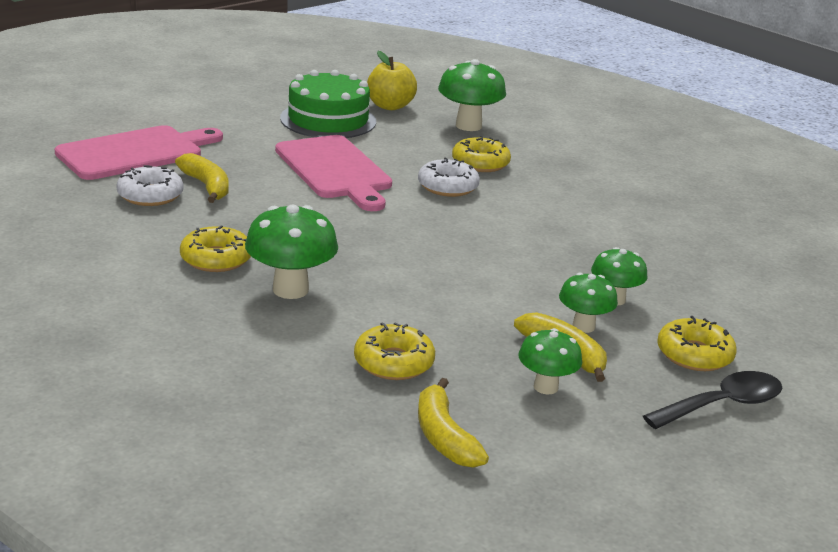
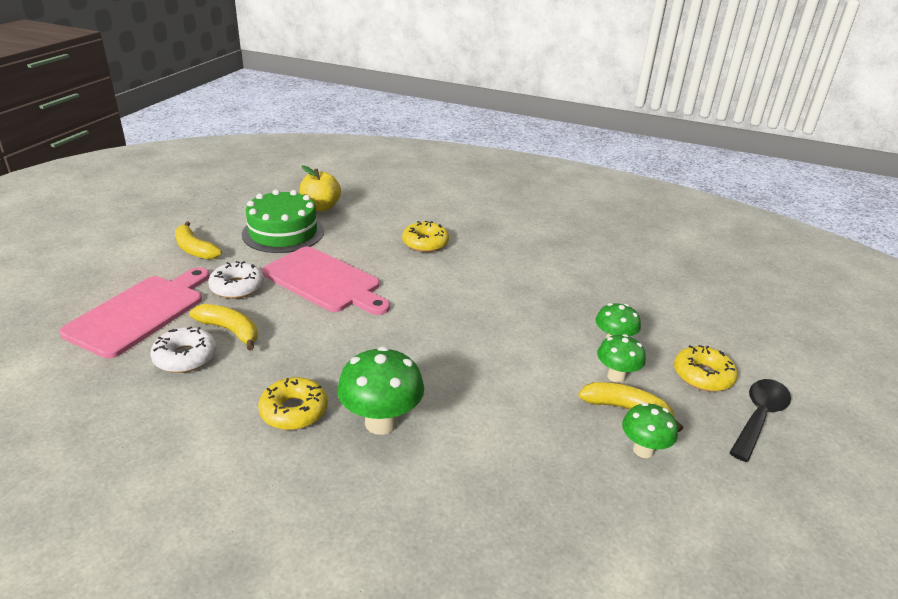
camera: 25 degrees left, 5 degrees up
(393, 362) = (521, 472): yellow donut -> none
(444, 436) = (621, 541): yellow banana -> yellow banana (194, 249)
(448, 186) = (420, 272): white donut -> white donut (237, 287)
(468, 126) = (390, 211): green mushroom -> none

